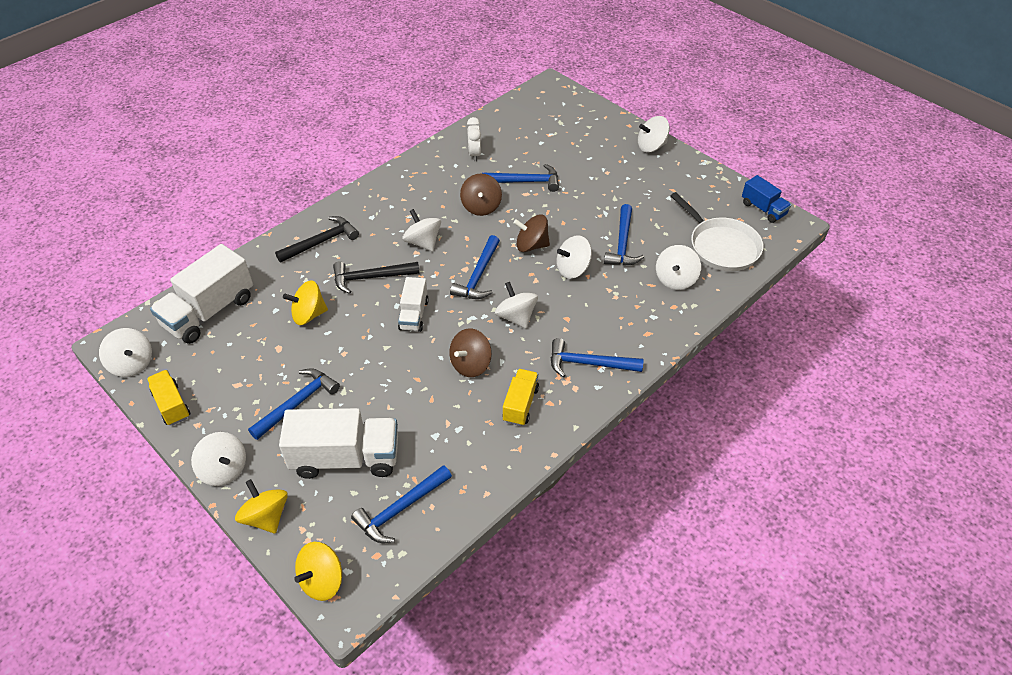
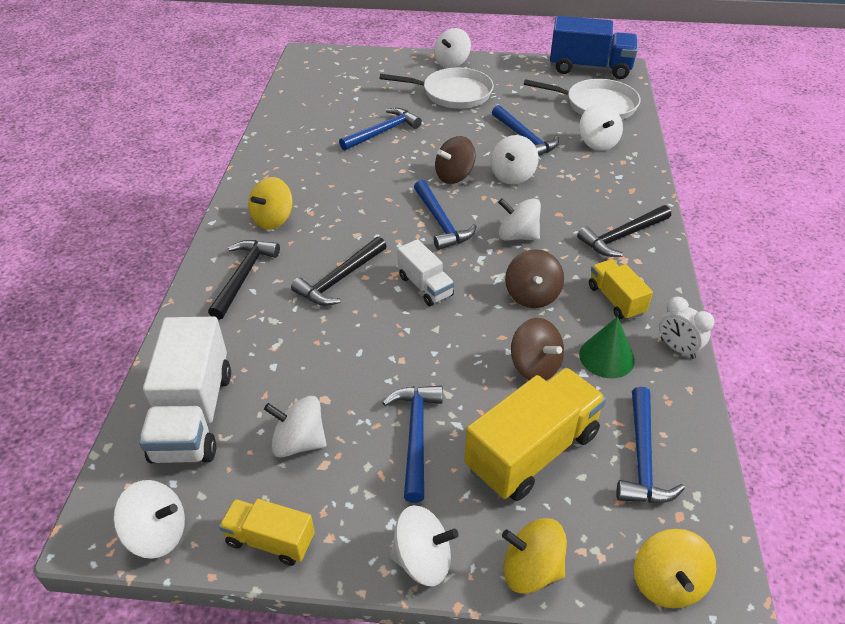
camera: 40 degrees left, 5 degrees down
(309, 315) = (317, 348): yellow spinning top -> yellow spinning top (273, 219)
(346, 458) = (532, 451): white truck -> yellow truck
(423, 242) = (352, 223): white spinning top -> white spinning top (299, 442)
(462, 436) = (606, 357): none -> green cone
(474, 154) = (306, 132): white clock -> white clock (677, 348)
(481, 207) = (369, 169): brown spinning top -> brown spinning top (535, 366)
(588, 363) = (622, 236): blue hammer -> black hammer
(617, 175) = (453, 93): none -> white pan
(763, 209) = (589, 68): blue truck -> blue truck, size x1.81

